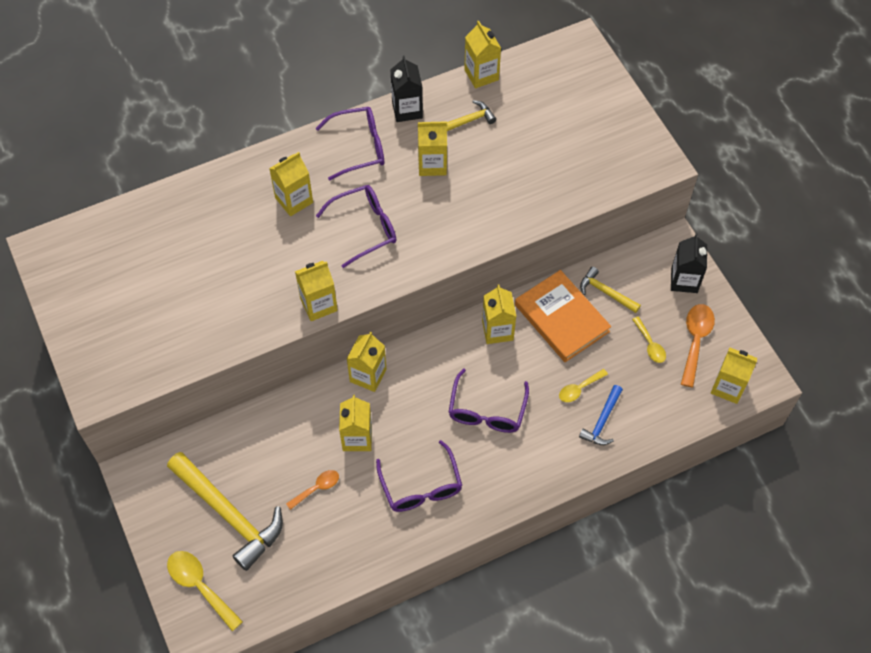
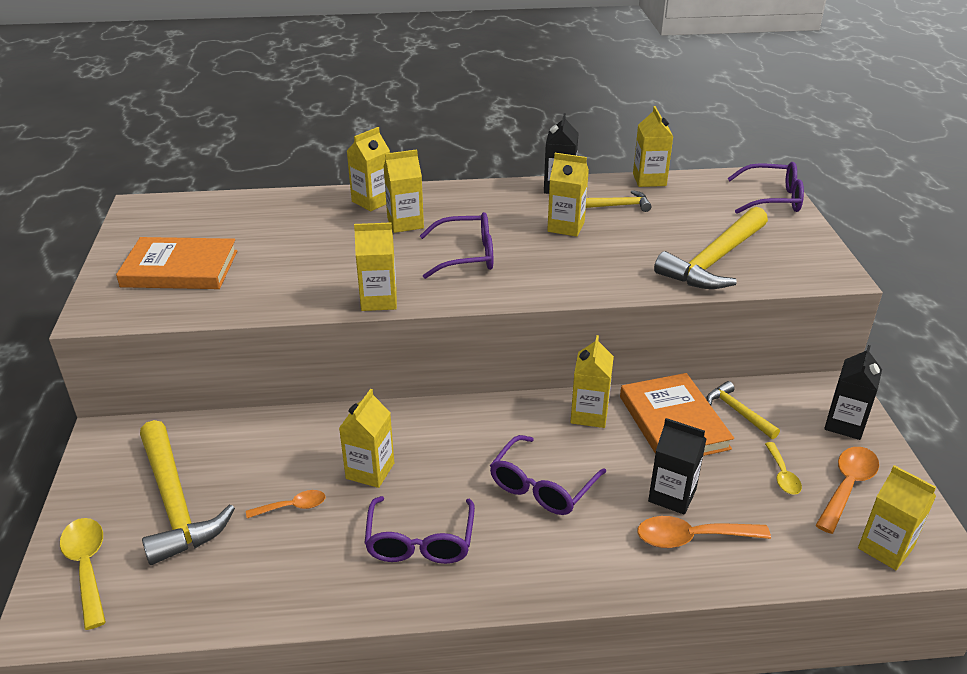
camera: 20 degrees right, 25 degrees down
(132, 318) = (180, 268): none -> orange book
(359, 147) = (495, 202): purple glasses -> purple glasses (772, 199)
(368, 375) = (416, 417): yellow carton -> yellow carton (372, 201)
(565, 173) = (715, 260): none -> yellow hammer
(579, 389) = (672, 495): yellow spoon -> black carton
(602, 421) = (692, 538): blue hammer -> orange spoon

